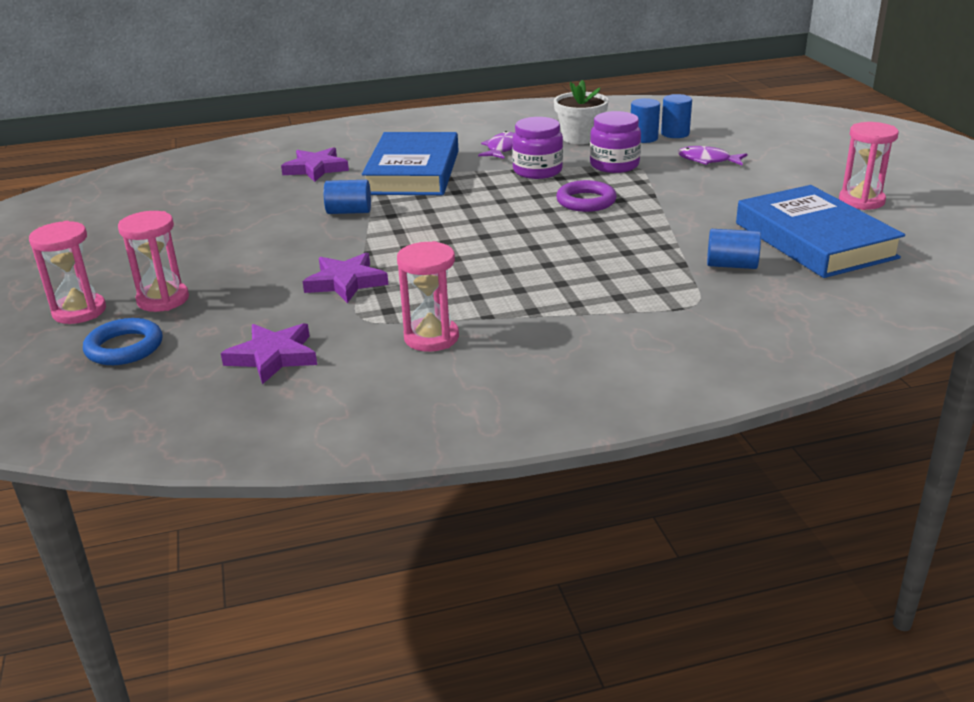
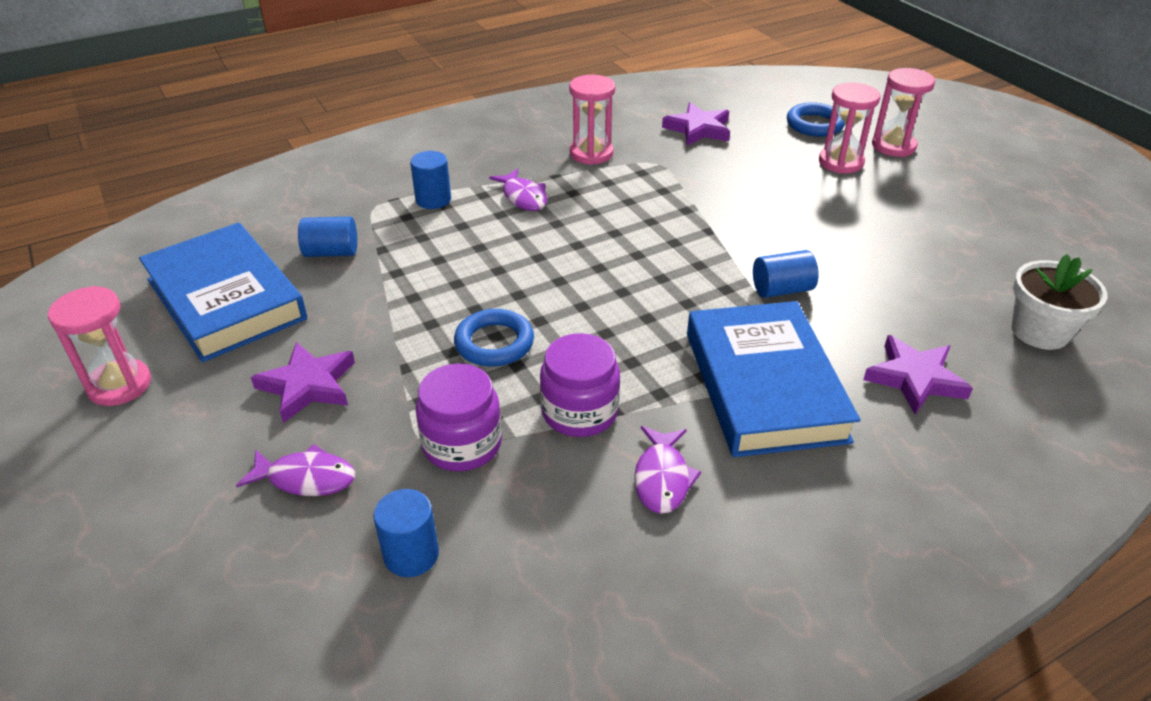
camera: 165 degrees right, 10 degrees up
(346, 282) = (700, 194): purple star -> purple star (308, 385)
(532, 296) = (523, 197): none -> purple fish
(580, 138) = (533, 541): white flower pot -> white flower pot (1040, 331)
(586, 201) = (494, 343): purple ring -> blue ring
(675, 133) = (347, 585): blue cylinder -> blue cylinder (433, 200)

